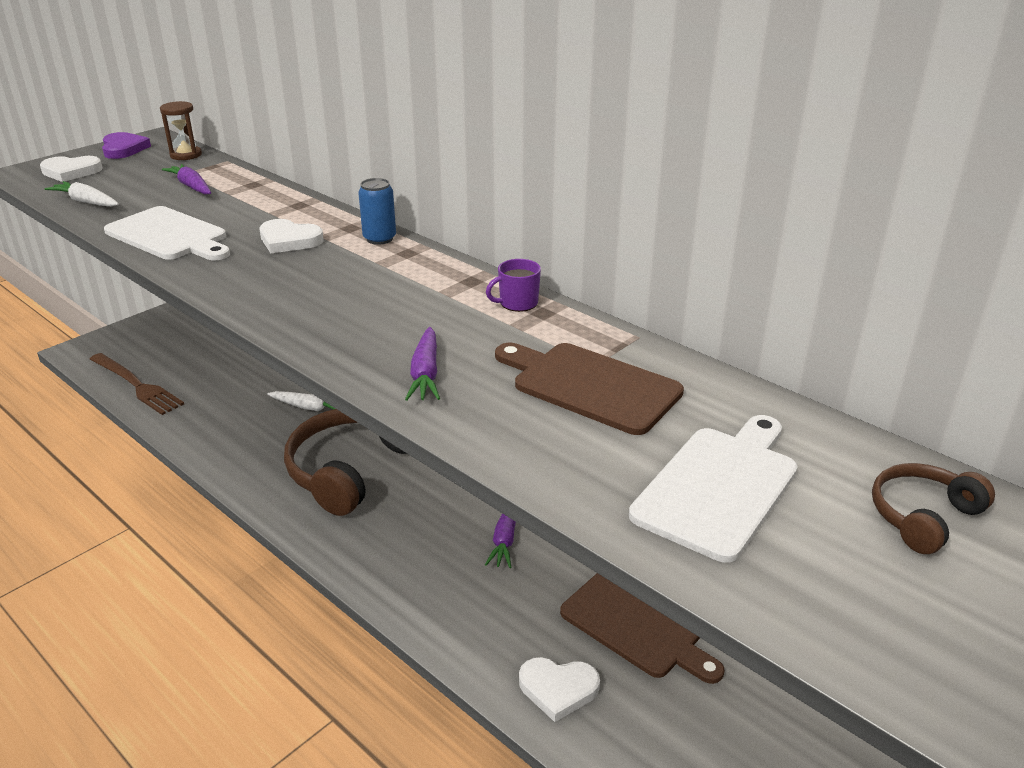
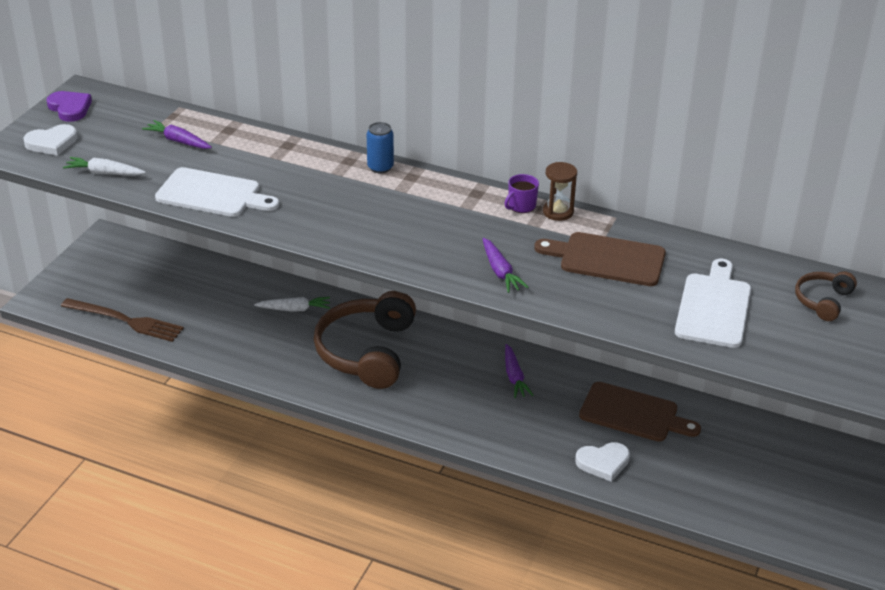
camera: 20 degrees left, 5 degrees up
(186, 155) = (136, 106): brown hourglass -> brown hourglass (558, 212)
(289, 240) = (312, 181): white heart -> none

